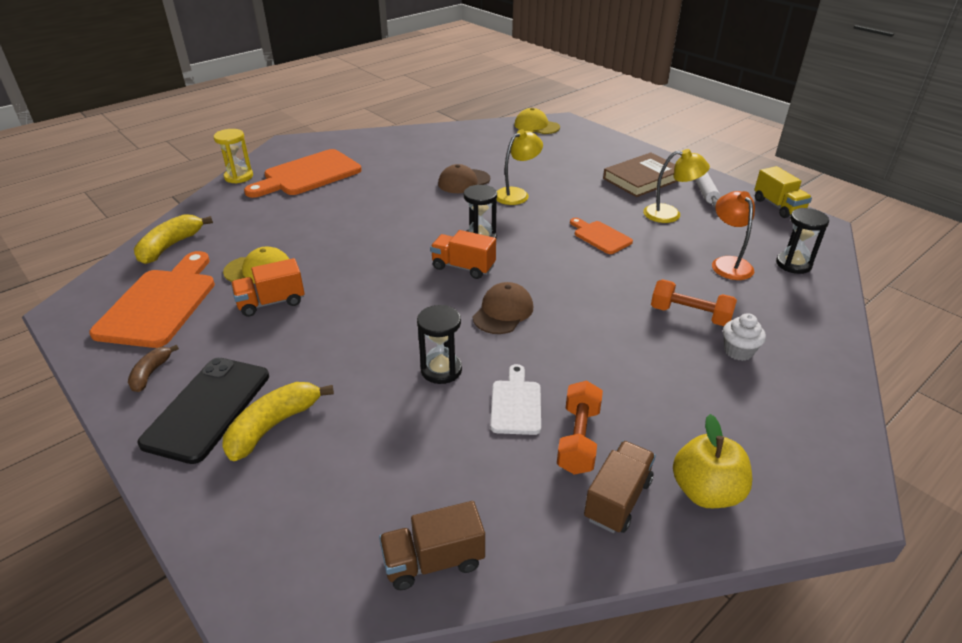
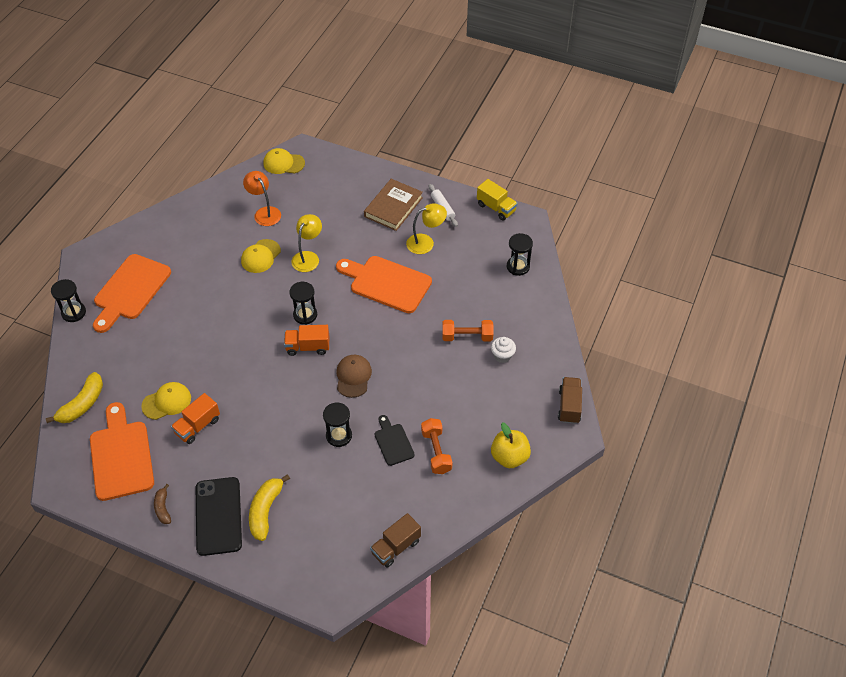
camera: 25 degrees left, 15 degrees up
(170, 246) = (82, 404): yellow banana -> yellow banana turned 150 degrees counterclockwise
(239, 177) = (73, 313): yellow hourglass -> black hourglass
(464, 182) = (260, 256): brown cap -> yellow cap
(516, 404) = (393, 442): white cutting board -> black cutting board
(600, 236) = (386, 283): orange cutting board -> orange cutting board, size x1.90
(617, 499) = (469, 479): brown truck -> brown truck (569, 406)
(728, 263) = (477, 280): orange lamp -> orange lamp (264, 212)

